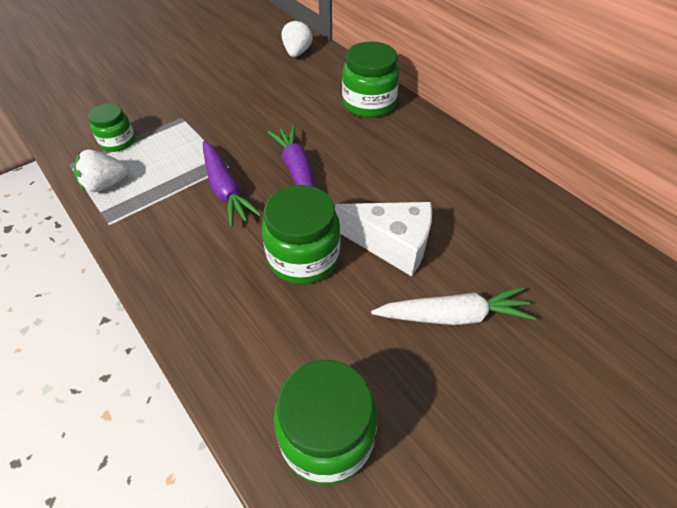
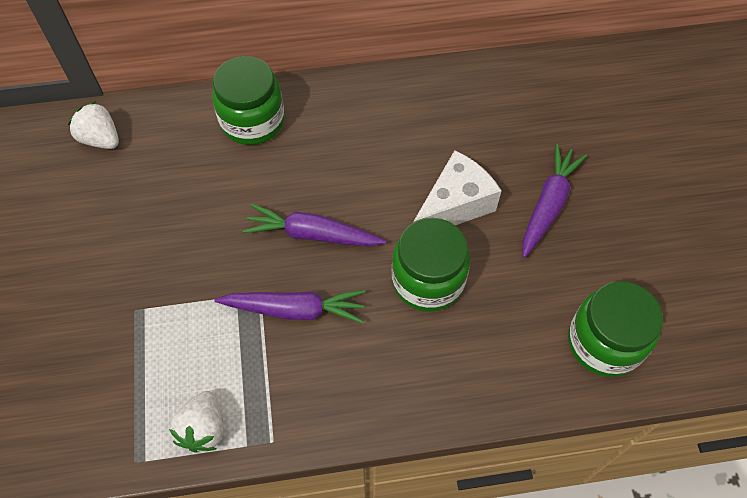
camera: 60 degrees left, 10 degrees up
(118, 141) = (130, 395): green jar -> none
(453, 315) = (548, 205): white carrot -> purple carrot

